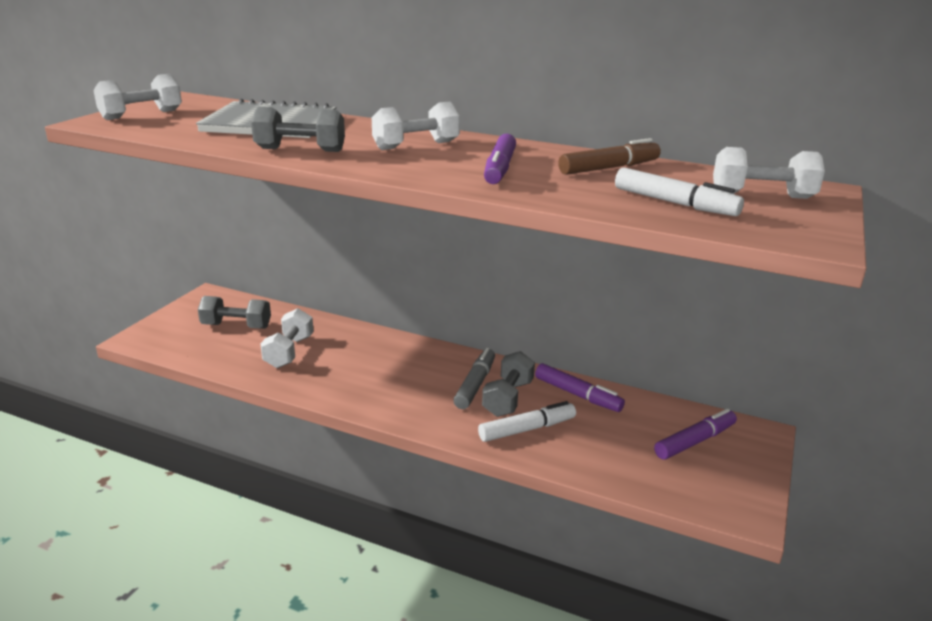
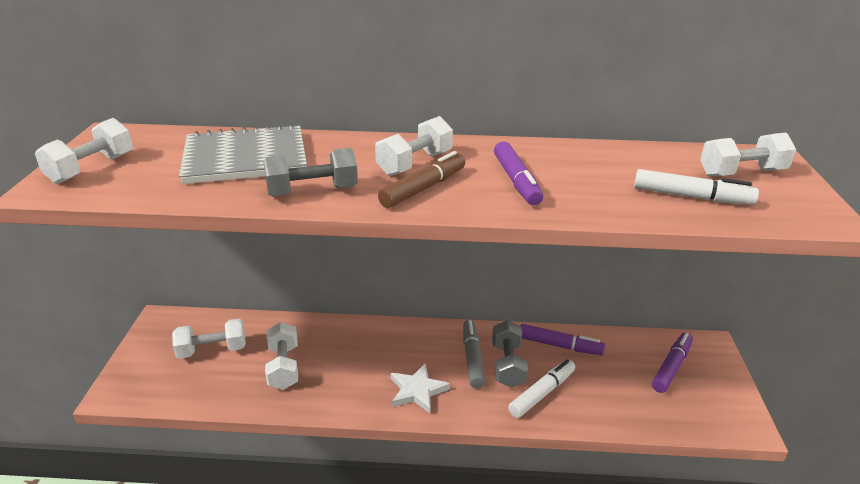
camera: 20 degrees left, 5 degrees up
(236, 326) = (212, 350): grey dumbbell -> white dumbbell
(400, 398) = (417, 391): none -> white star
(609, 168) = (601, 162): brown marker -> brown marker (424, 188)

